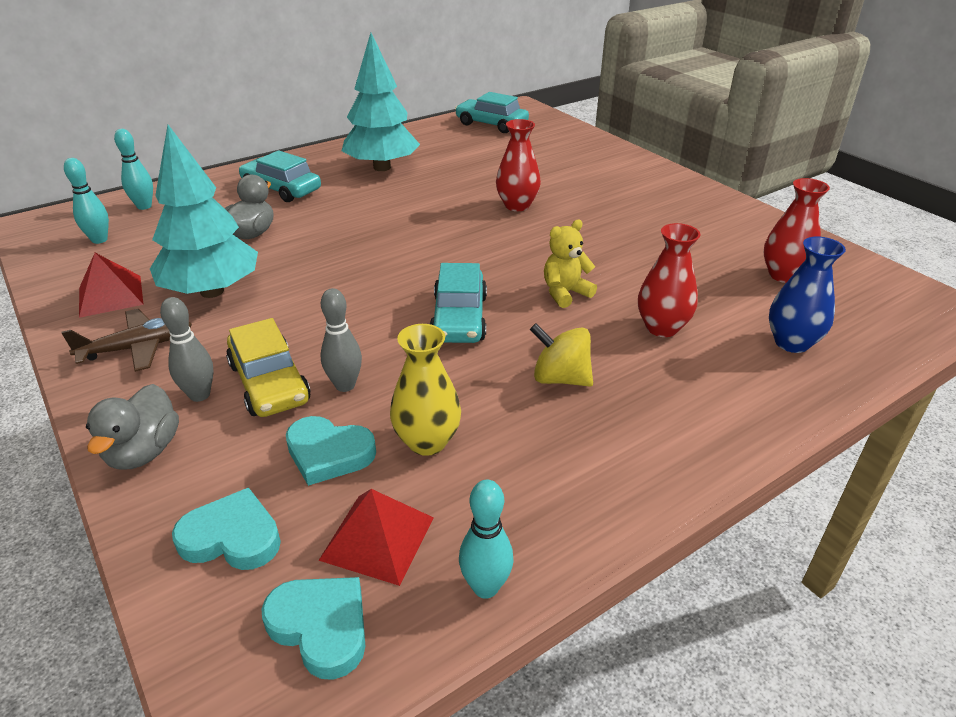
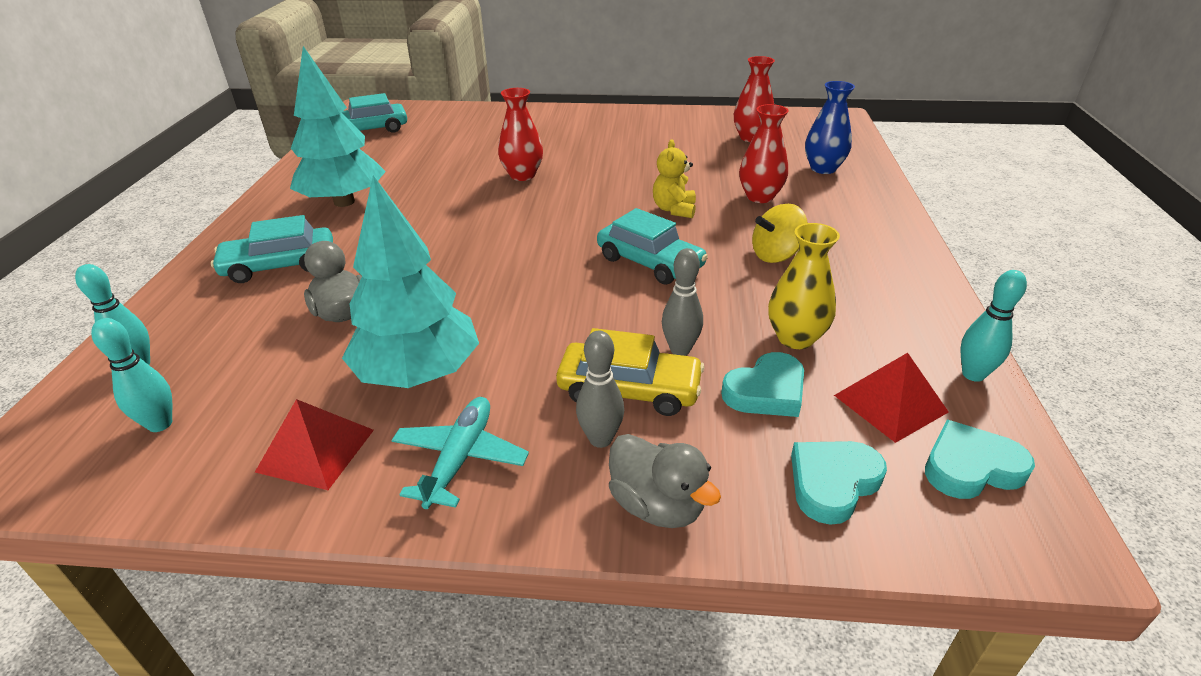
camera: 50 degrees left, 0 degrees up
(138, 348) = (460, 458): brown plane -> turquoise plane

